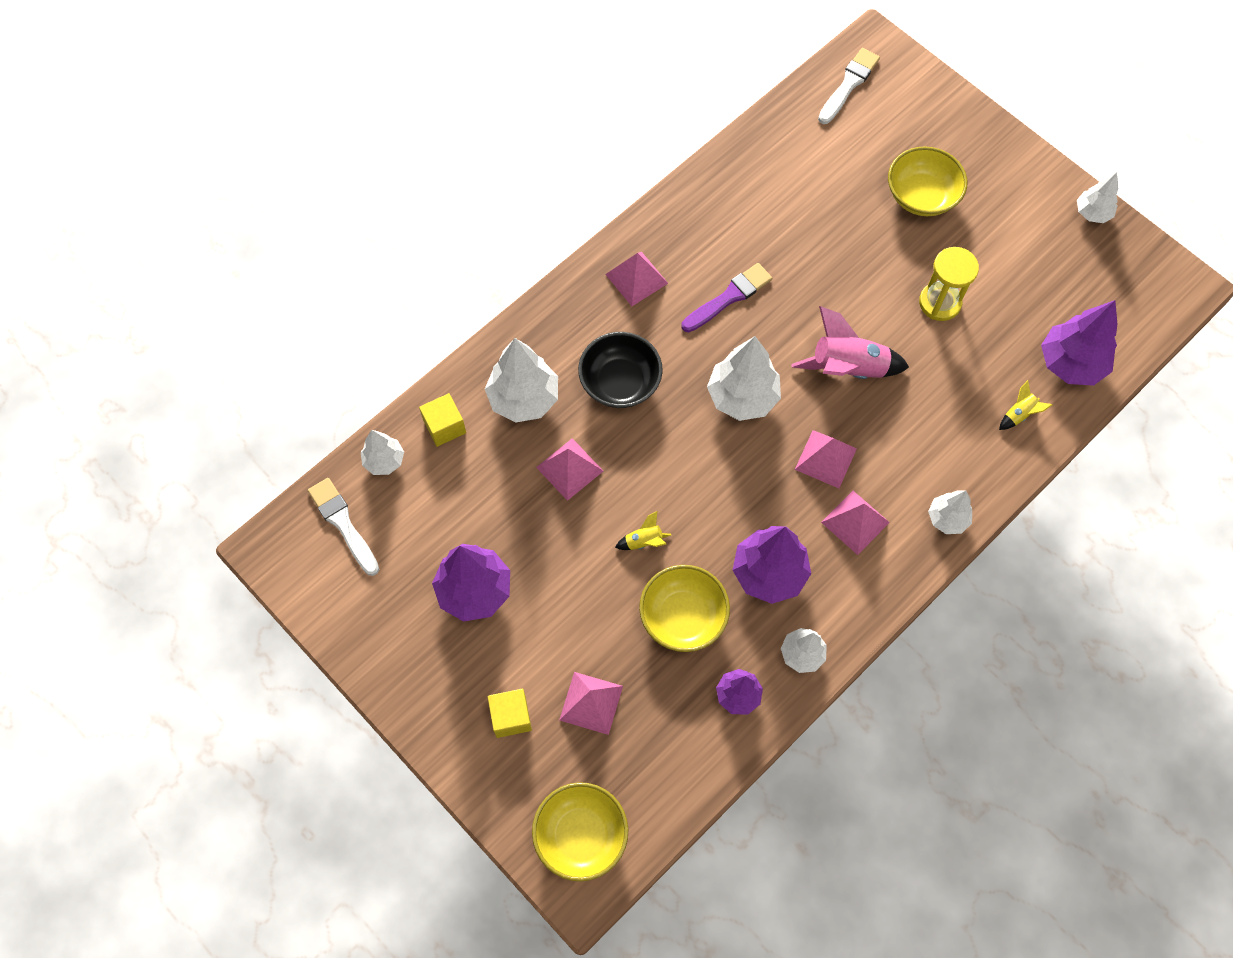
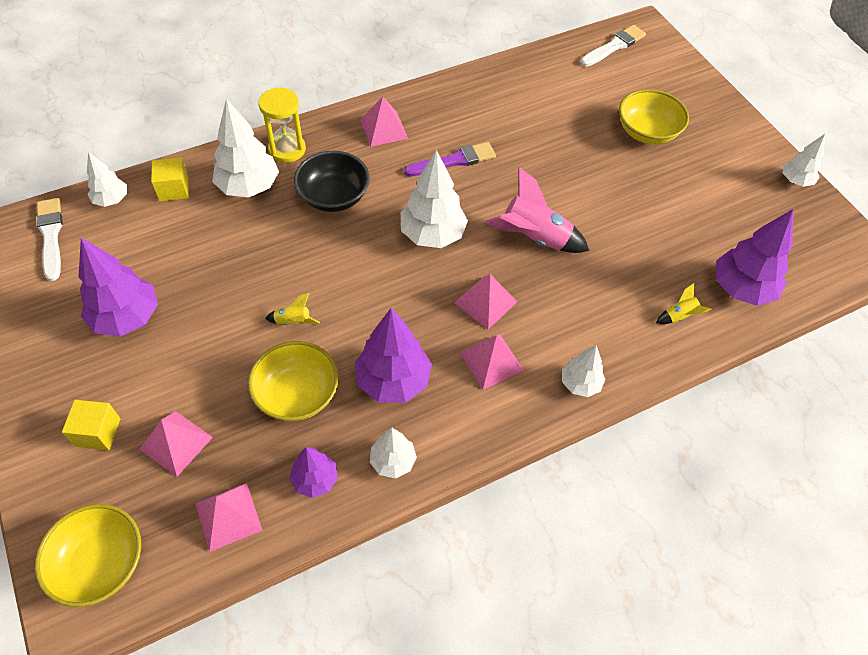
camera: 15 degrees right, 10 degrees down
(569, 469) = (259, 247): pink pyramid -> pink pyramid (228, 516)
(939, 303) = (635, 211): yellow hourglass -> yellow hourglass (287, 149)

